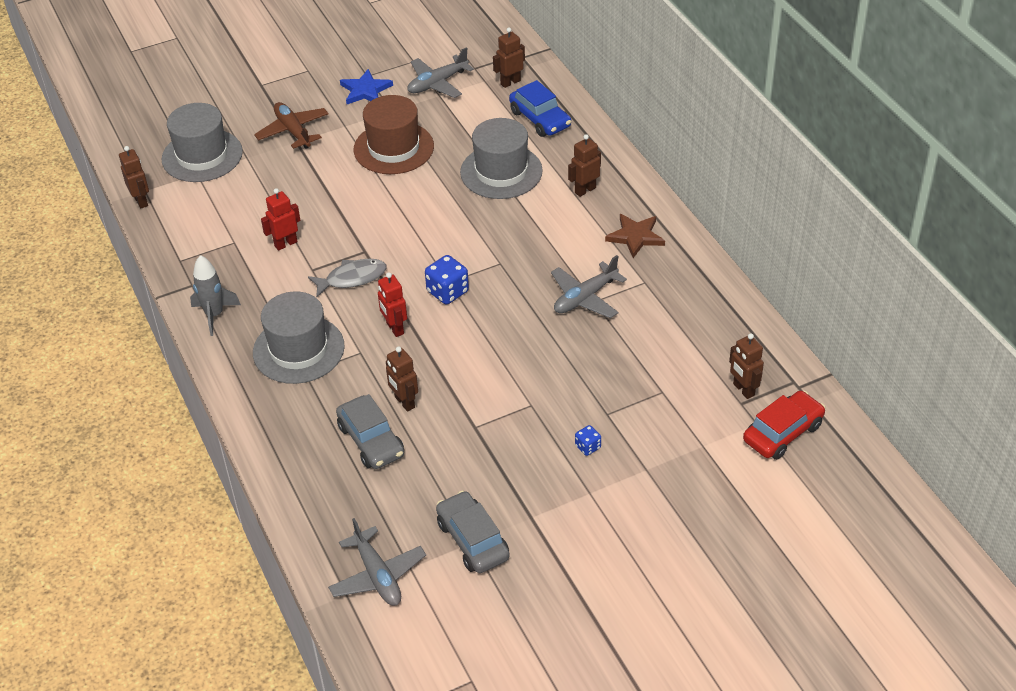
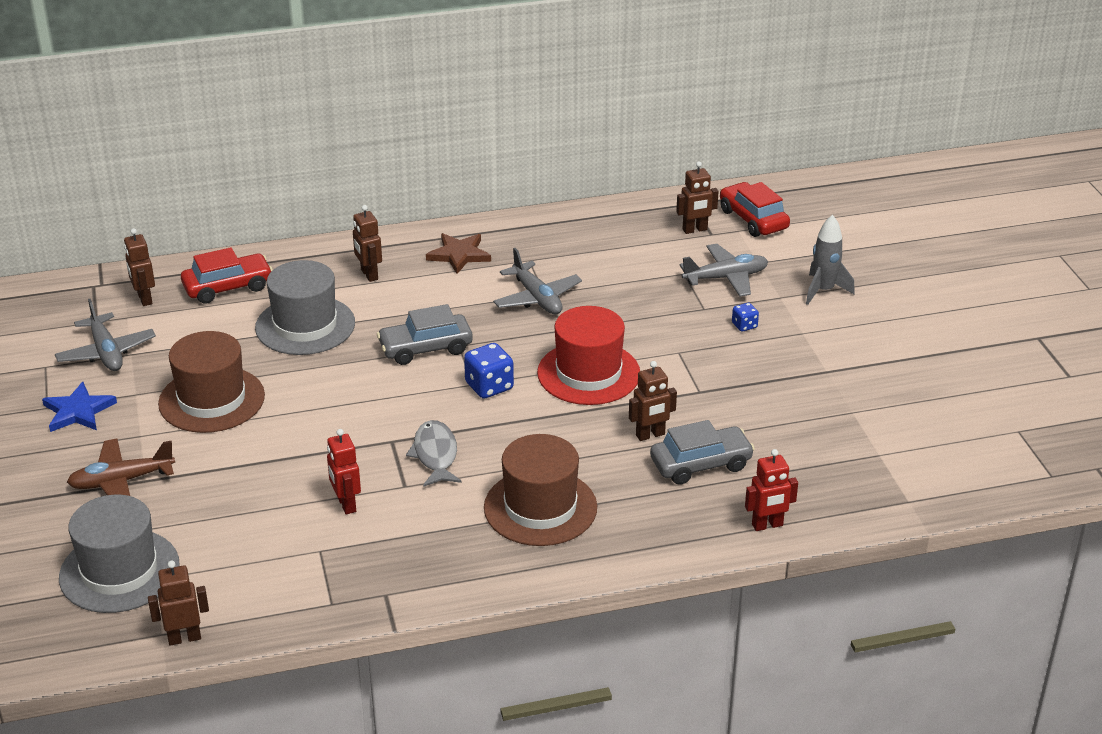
camera: 80 degrees left, 10 degrees down
(214, 315) = (452, 575): grey rocket -> grey rocket (823, 291)
(298, 349) = (540, 507): grey hat -> brown hat
(377, 575) = (887, 477): grey plane -> grey plane (726, 278)
(394, 328) = (533, 430): red robot -> red robot (767, 525)
(472, 540) = (850, 410): grey car -> grey car (425, 348)
(482, 349) = (588, 373): none -> red hat
(540, 119) = (228, 287): blue car -> red car

